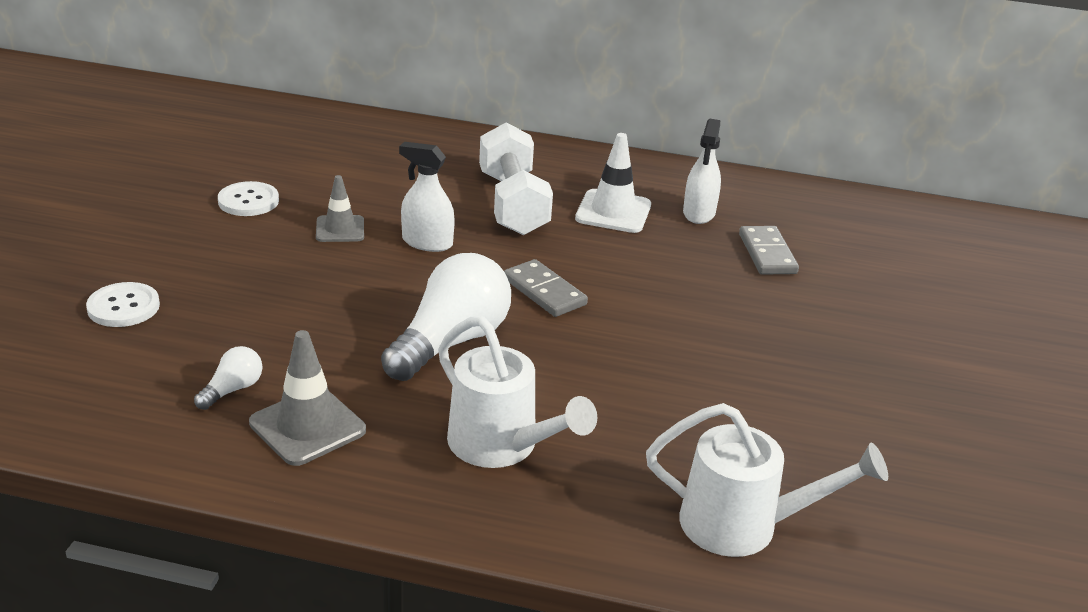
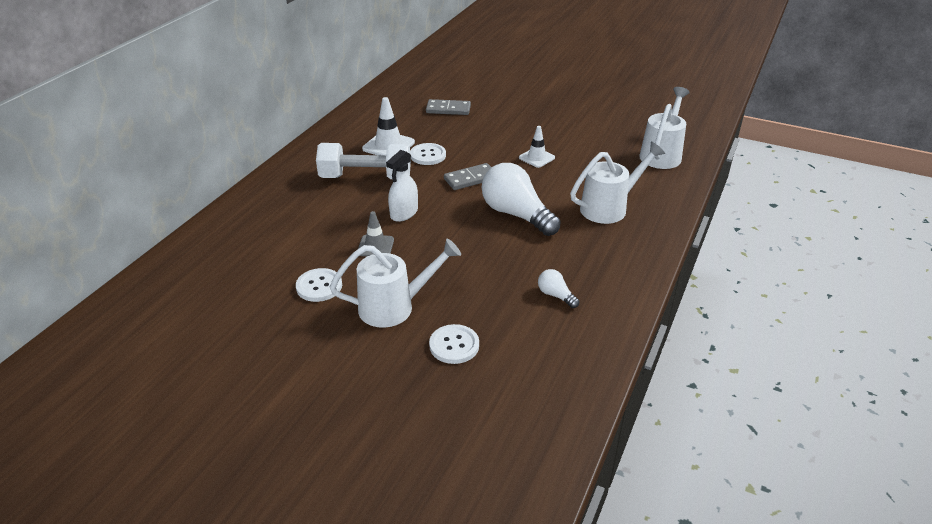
camera: 75 degrees left, 5 degrees up
(206, 256) = (394, 307): none -> white watering can
(307, 427) = (592, 268): grey traffic cone -> none
(600, 247) = (428, 155): none -> white button
(645, 356) = (536, 158): none -> white traffic cone
(699, 213) = (399, 120): white spray bottle -> none

